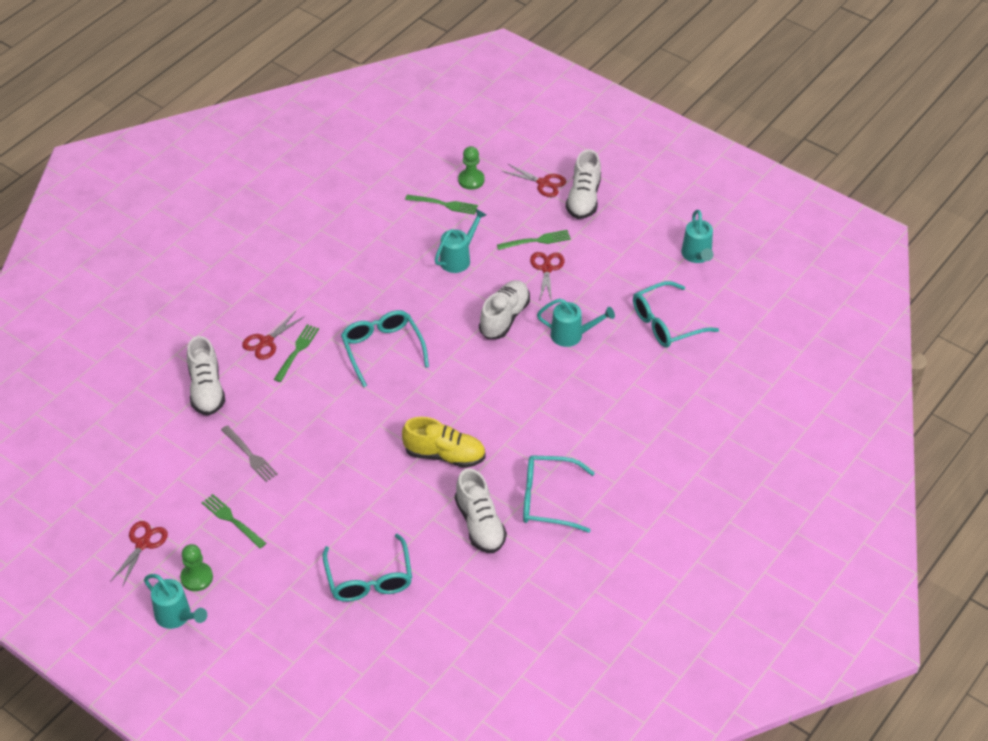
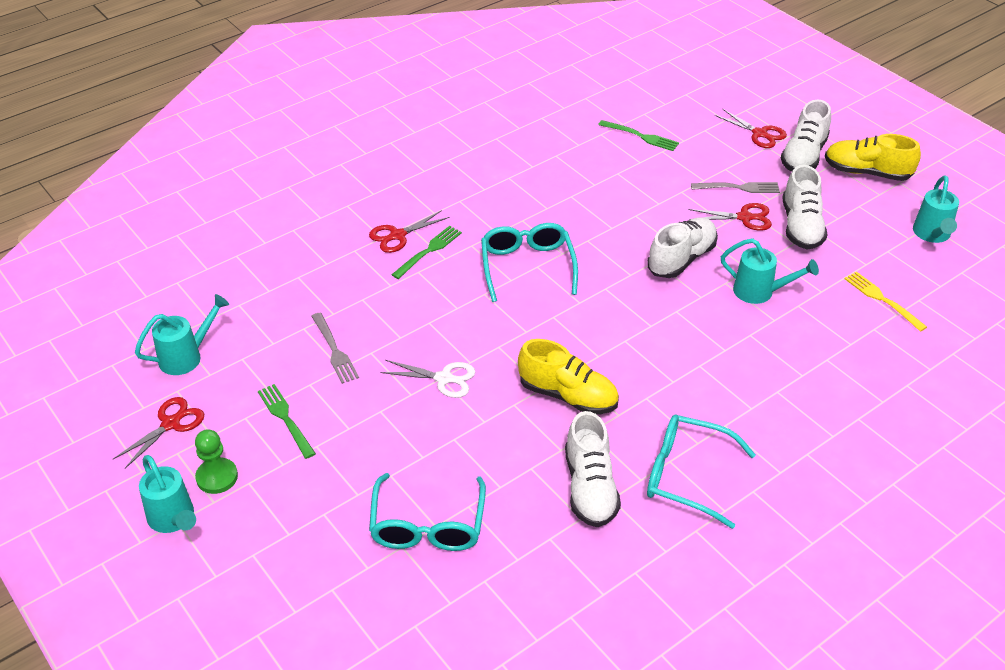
camera: 15 degrees right, 5 degrees down
(206, 389) = (312, 271): white shoe -> white shoe (801, 226)
(345, 461) = (443, 378): none -> white scissors
(458, 258) = (642, 190): turquoise watering can -> turquoise watering can (186, 357)
(471, 180) = (677, 118): green pawn -> none
(536, 241) = (738, 188): green fork -> grey fork
(547, 269) = (744, 217): red scissors -> red scissors turned 75 degrees clockwise
(637, 206) = (867, 172): none -> yellow shoe
(667, 323) = (882, 300): turquoise glasses -> yellow fork

